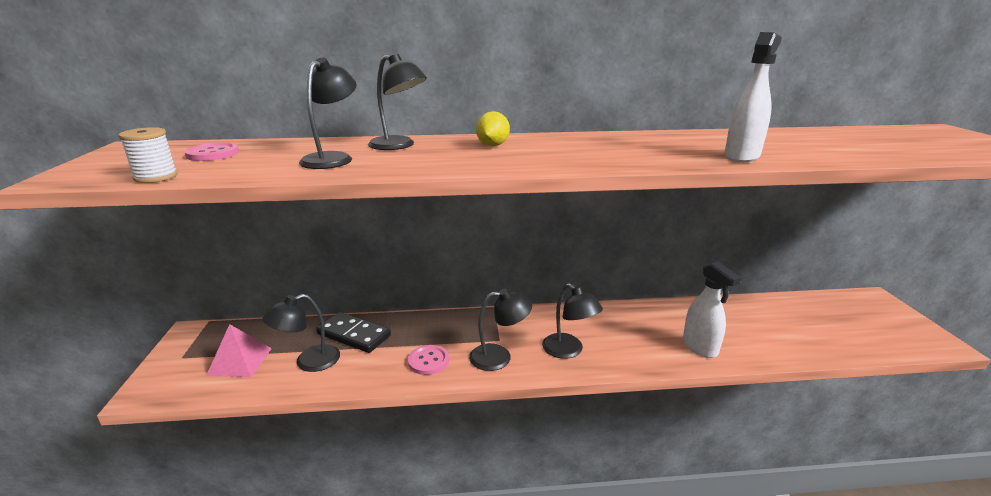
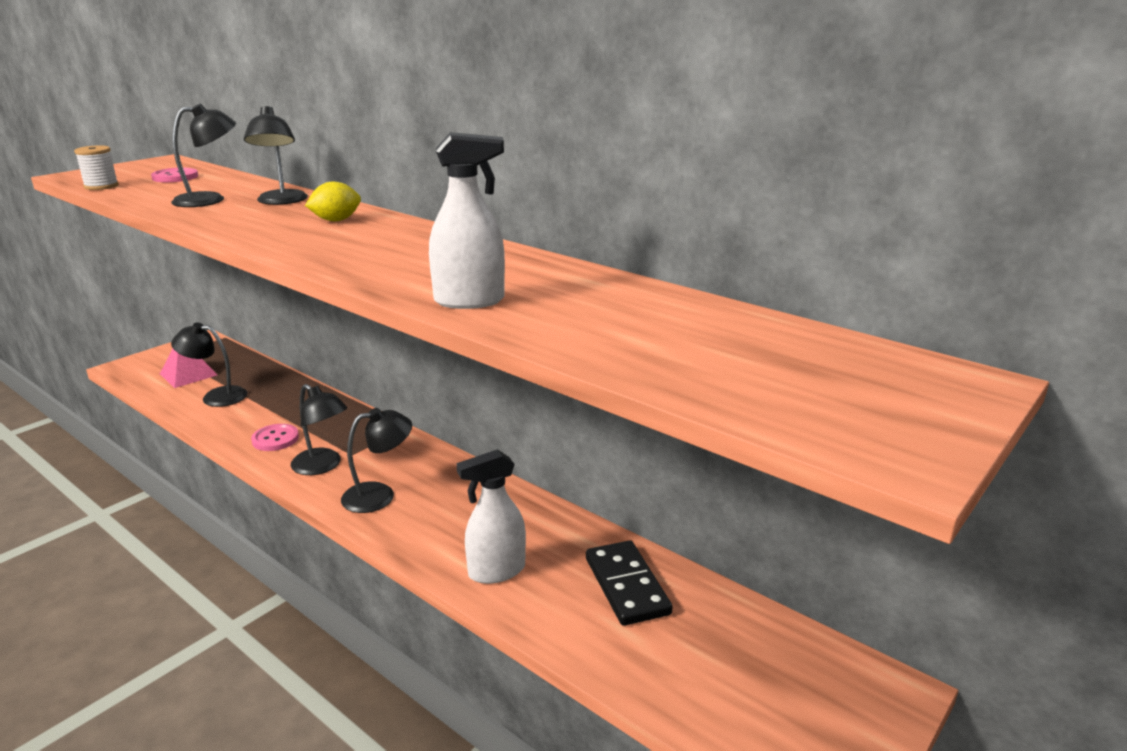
camera: 45 degrees right, 0 degrees up
(354, 335) = (274, 392): black domino -> black domino (627, 586)
(568, 350) = (379, 495): black lamp -> black lamp turned 120 degrees counterclockwise
(700, 347) = (496, 571): white spray bottle -> white spray bottle turned 45 degrees clockwise

